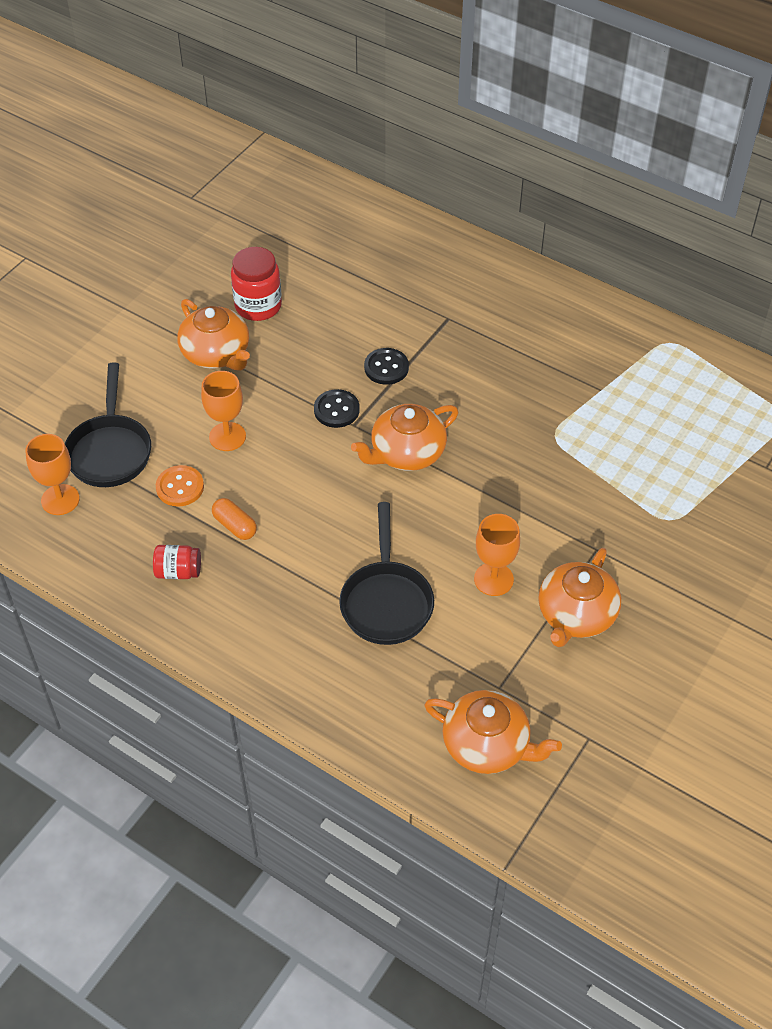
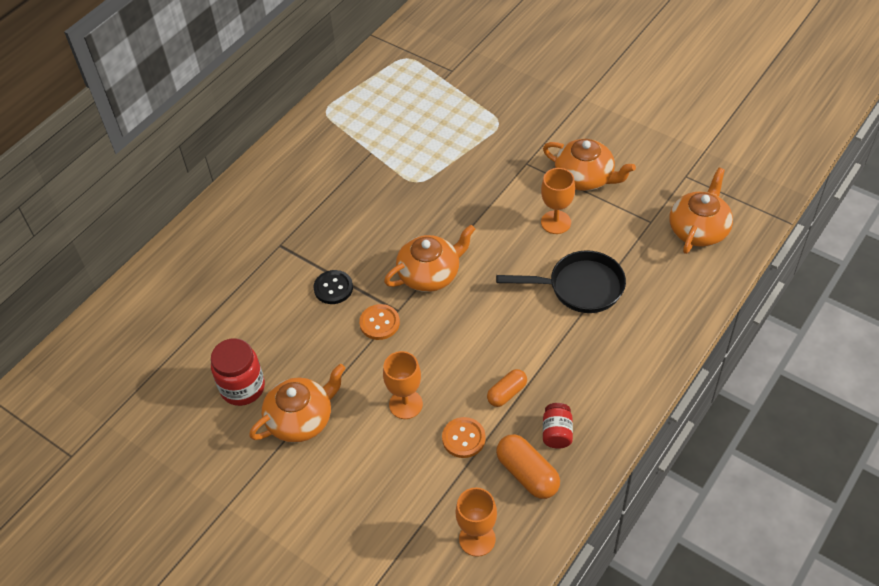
camera: 85 degrees left, 0 degrees up
(110, 451) = (418, 501): black pan -> none
(130, 543) = (527, 474): none -> orange capsule
(336, 410) = (379, 323): black button -> orange button
(406, 452) = (430, 274): orange teapot -> orange teapot turned 90 degrees counterclockwise

